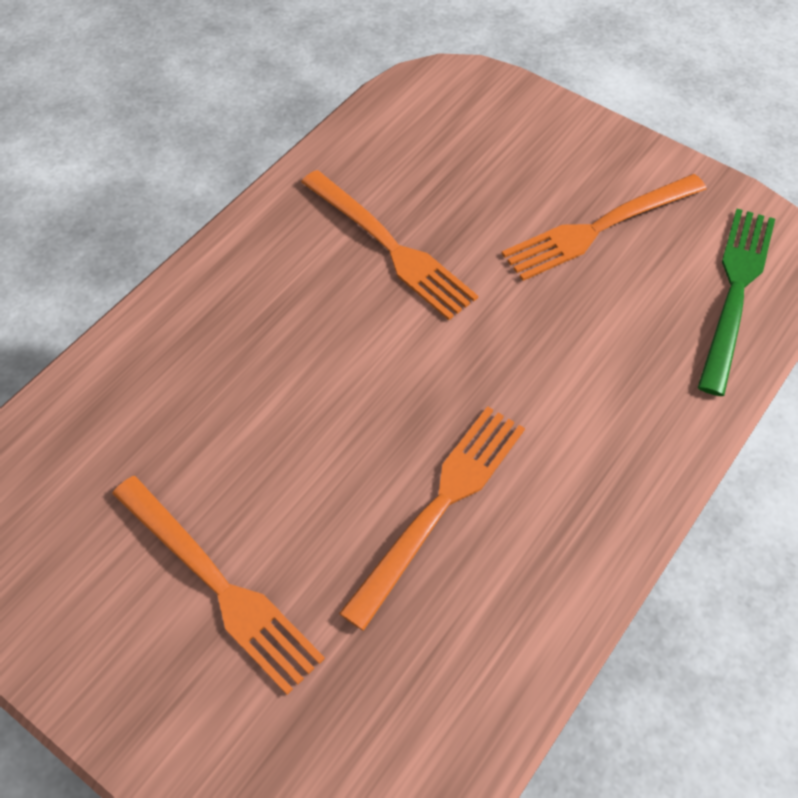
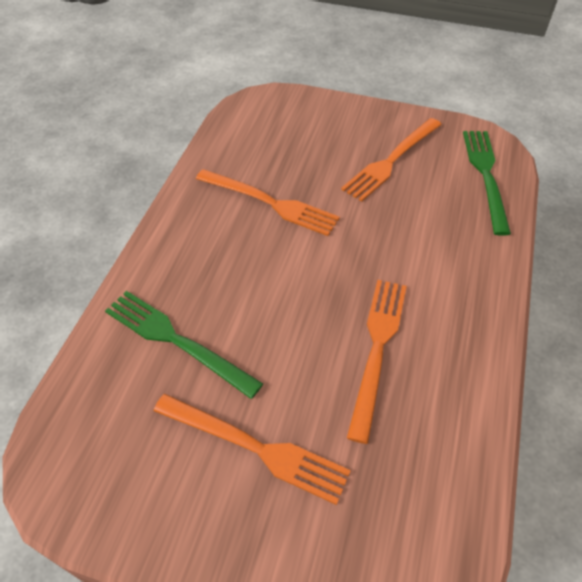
camera: 20 degrees left, 5 degrees down
(180, 409) = (176, 340): none -> green fork

